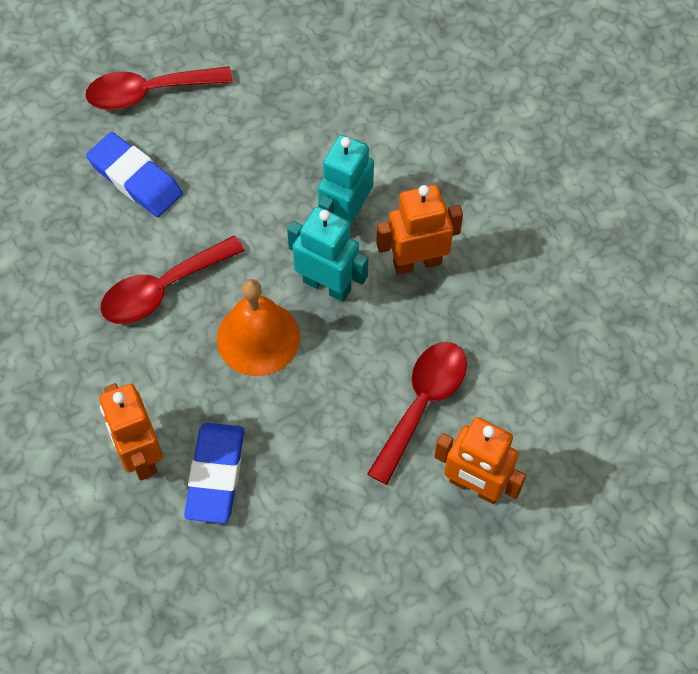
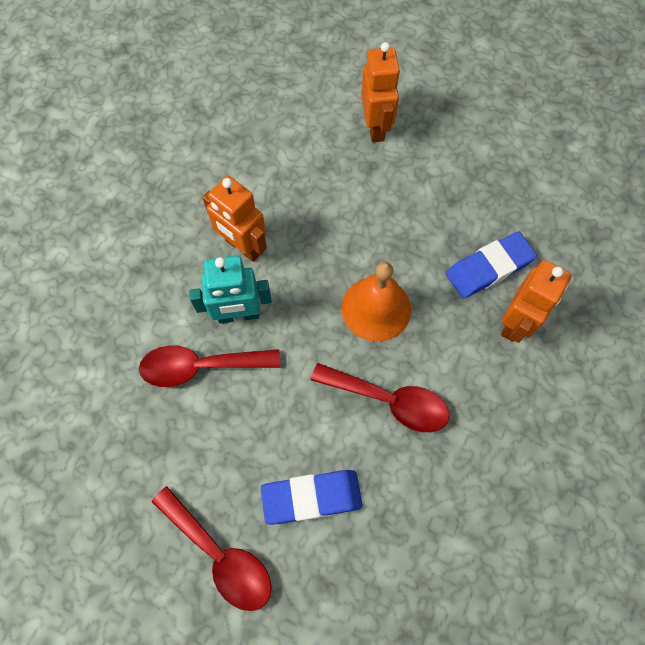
camera: 125 degrees left, 5 degrees up
(135, 179) = (312, 497): blue eraser -> blue eraser turned 75 degrees clockwise
(327, 285) = (302, 291): turquoise robot -> none
(422, 403) = (345, 183): red spoon -> red spoon (200, 366)

